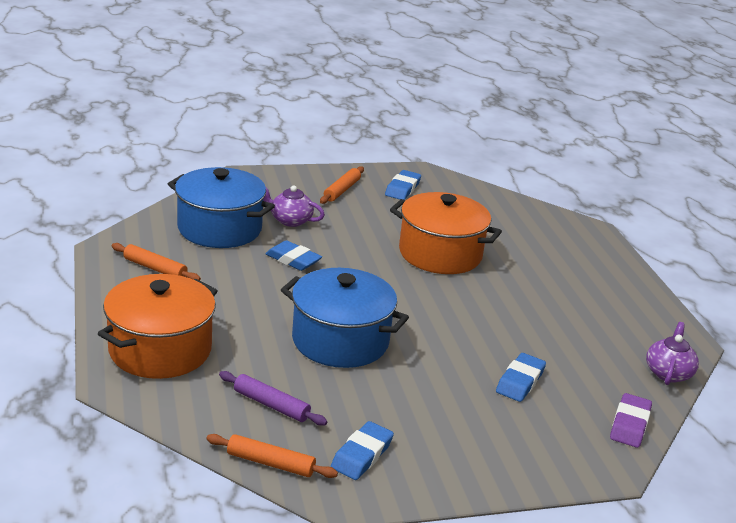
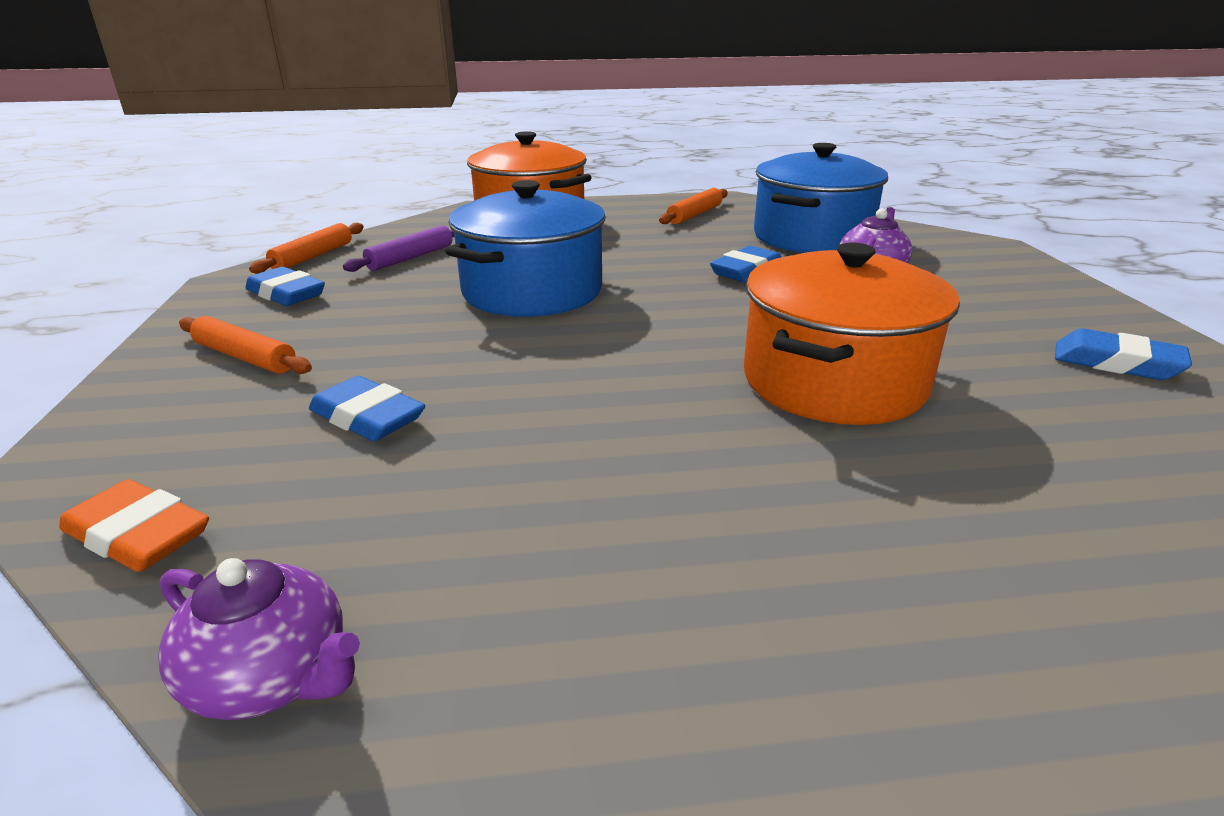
camera: 100 degrees right, 0 degrees up
(342, 190) = (1030, 308): orange rolling pin -> orange rolling pin (245, 357)
(629, 424) = (138, 535): purple eraser -> orange eraser

